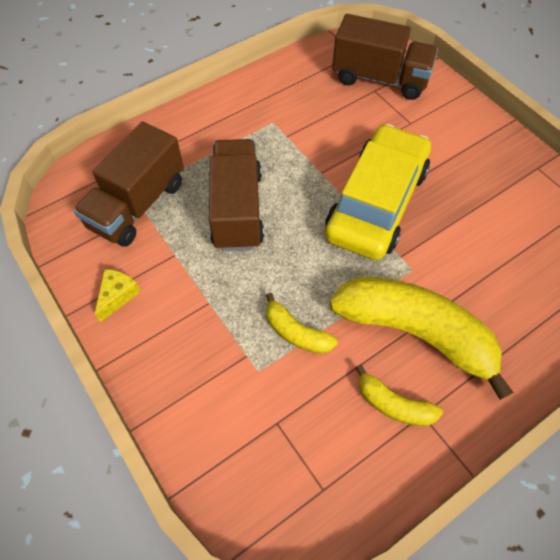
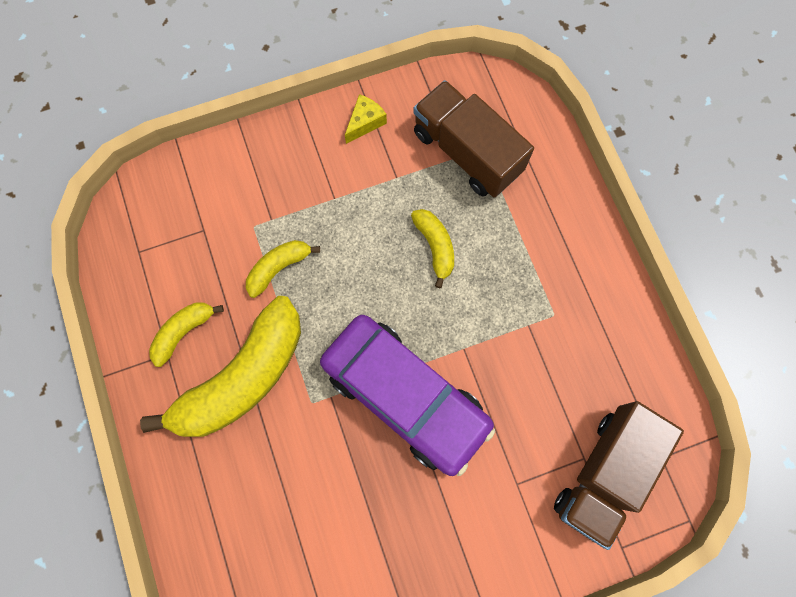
camera: 105 degrees right, 15 degrees up
(117, 296) = (365, 122): yellow cheese -> yellow cheese turned 90 degrees counterclockwise
(237, 209) = (435, 247): brown truck -> yellow banana
(376, 203) = (405, 396): yellow car -> purple car

